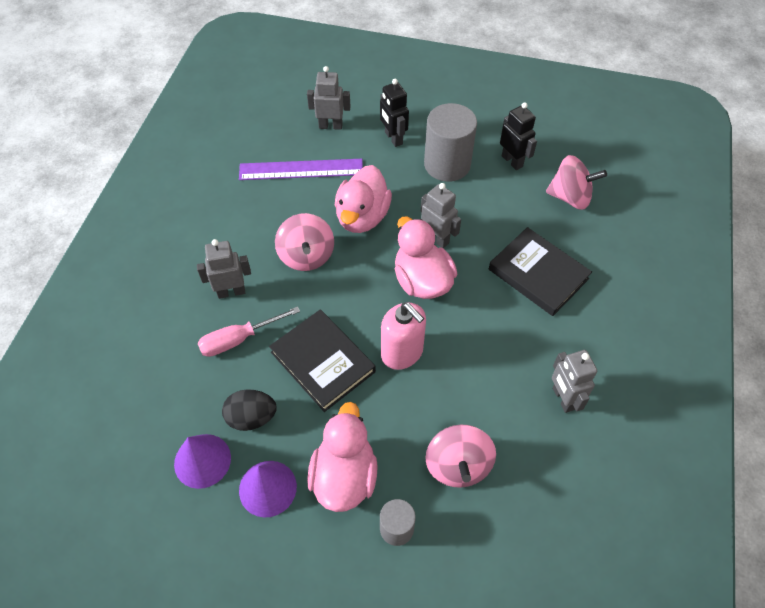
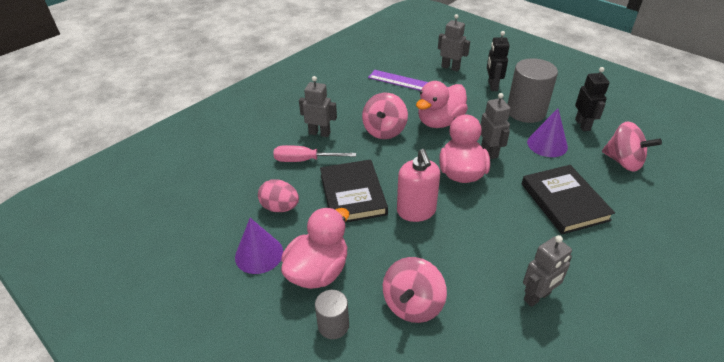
camera: 30 degrees right, 15 degrees down
(202, 460) = (229, 219): purple cone -> purple cone (547, 144)
(252, 417) = (280, 207): black egg -> pink egg
(563, 398) = (537, 296): grey robot -> grey robot turned 135 degrees counterclockwise

